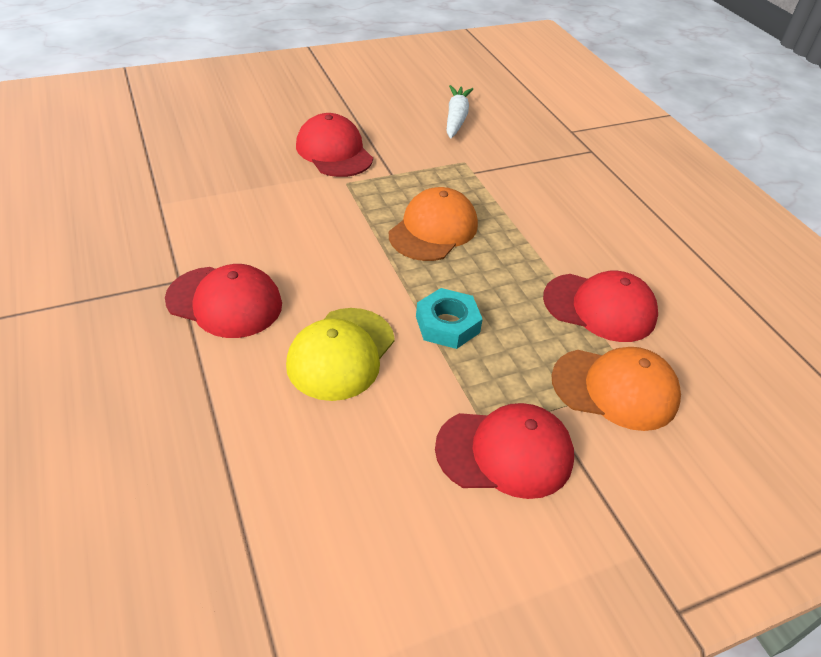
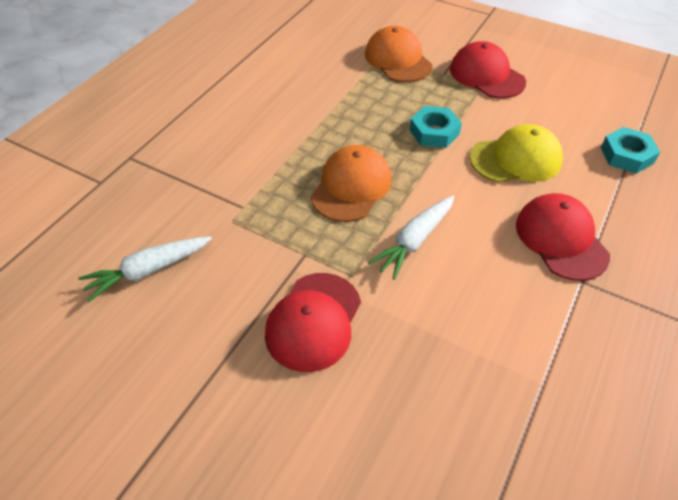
camera: 125 degrees left, 5 degrees up
(229, 455) = (626, 155): none -> turquoise nut
(336, 225) = (414, 241): none -> white carrot
(433, 229) = (351, 187): orange cap -> orange cap turned 120 degrees clockwise
(600, 307) = (339, 85): red cap -> none

